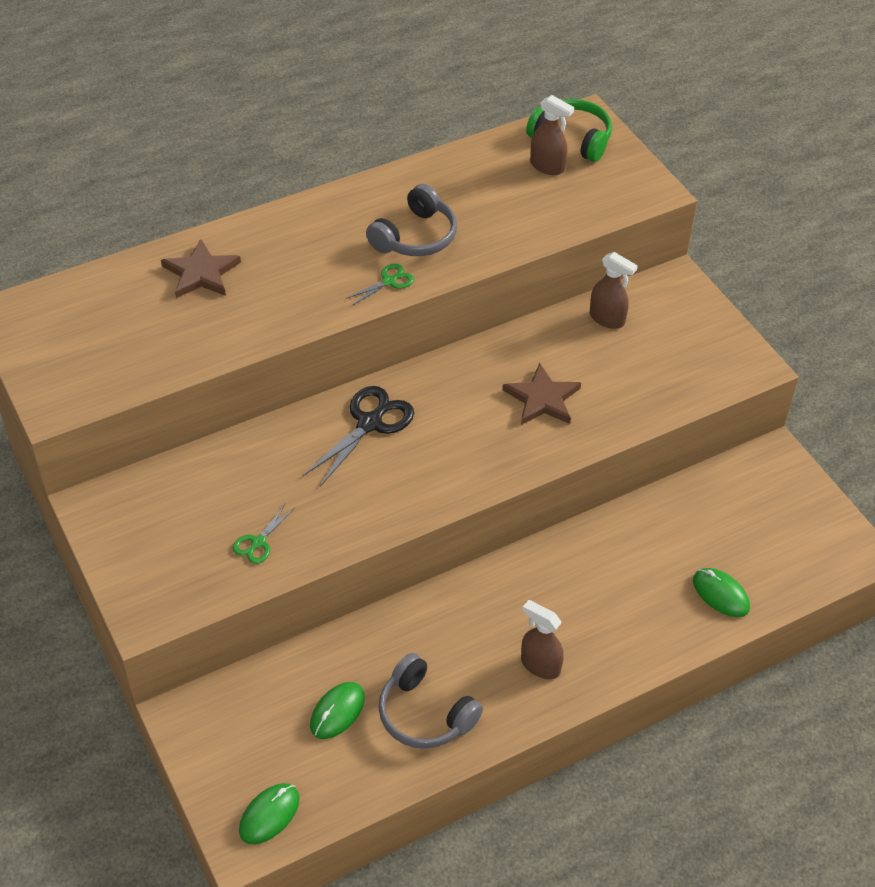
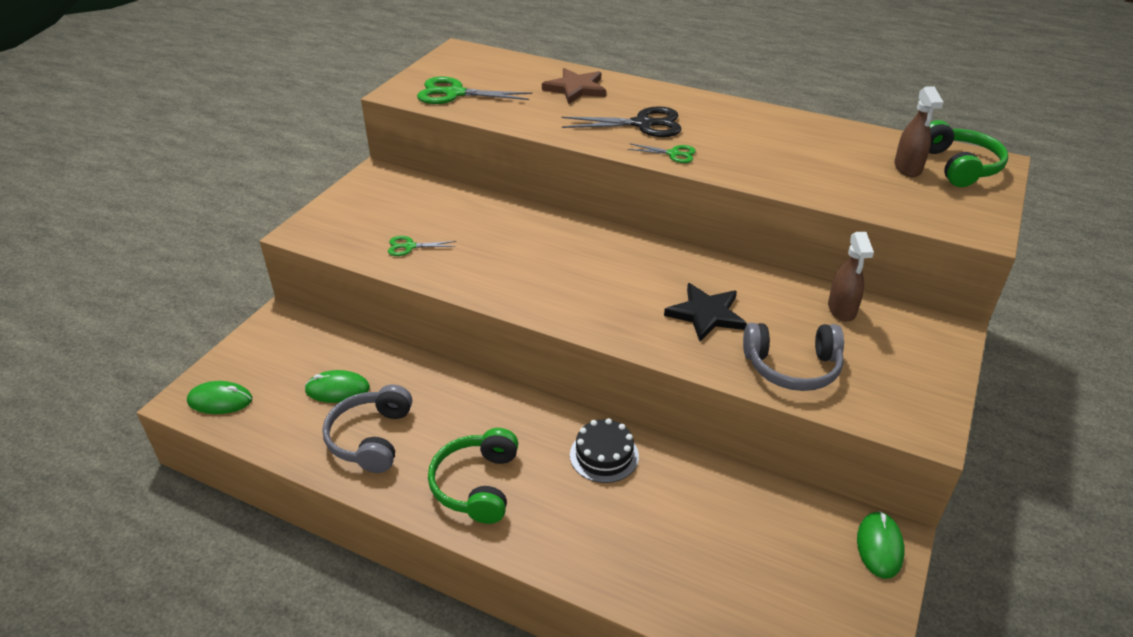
camera: 55 degrees right, 10 degrees down
(109, 364) = (455, 93): none -> green scissors
(369, 423) = (573, 243): black scissors -> black scissors (642, 124)
(415, 237) = (734, 146): grey headphones -> grey headphones (792, 367)
(540, 665) = (477, 485): brown spray bottle -> green headphones
(542, 399) = (706, 314): brown star -> black star
(576, 565) = (604, 455): none -> black cake
(720, 594) = (676, 579): green mouse -> green mouse (879, 546)

